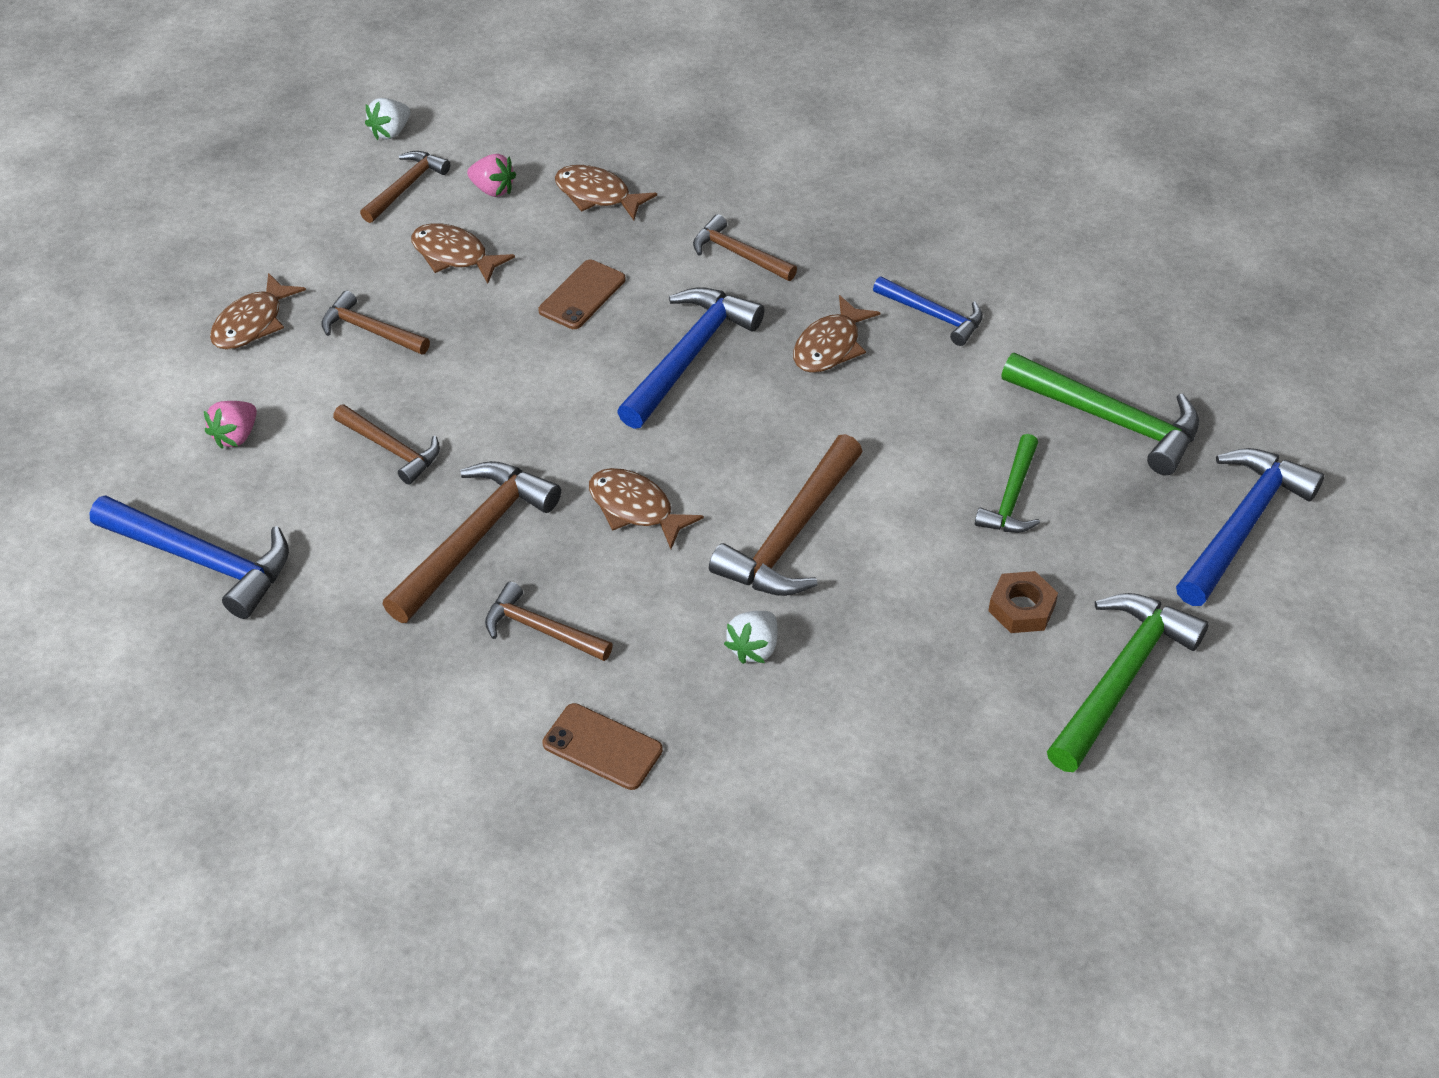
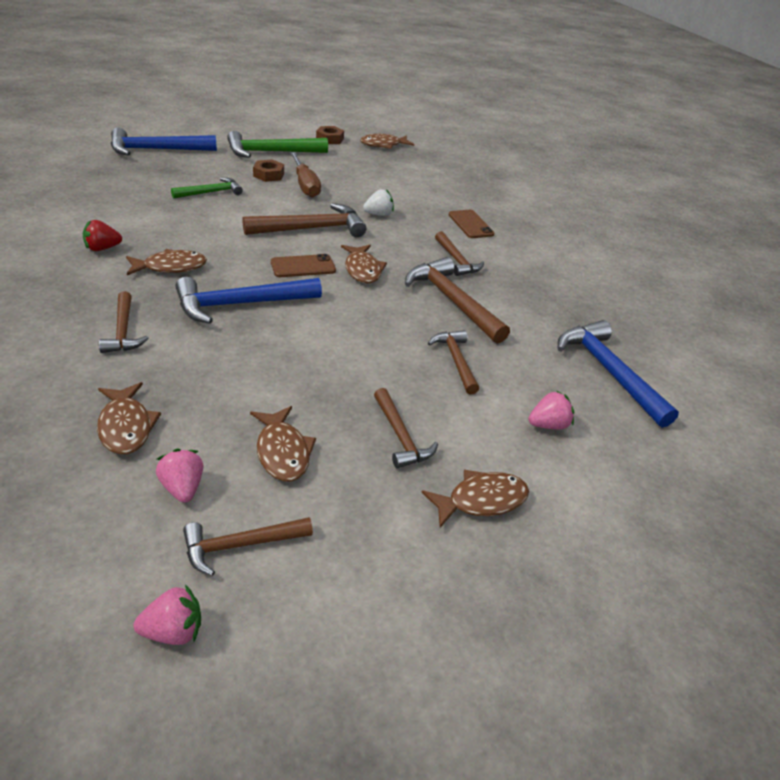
camera: 145 degrees left, 10 degrees down
(391, 132) = (173, 631): white strawberry -> pink strawberry
(474, 539) = (452, 301): brown hammer -> brown hammer turned 75 degrees clockwise
(582, 295) = (243, 369): brown phone -> brown phone (303, 266)
(933, 315) = (102, 248): blue hammer -> red strawberry
(939, 629) = (305, 185): none -> brown screwdriver
(1022, 907) = (383, 145): none -> brown fish
(1110, 420) = (127, 186): green hammer -> none
(1123, 827) = (330, 139): none -> brown nut

